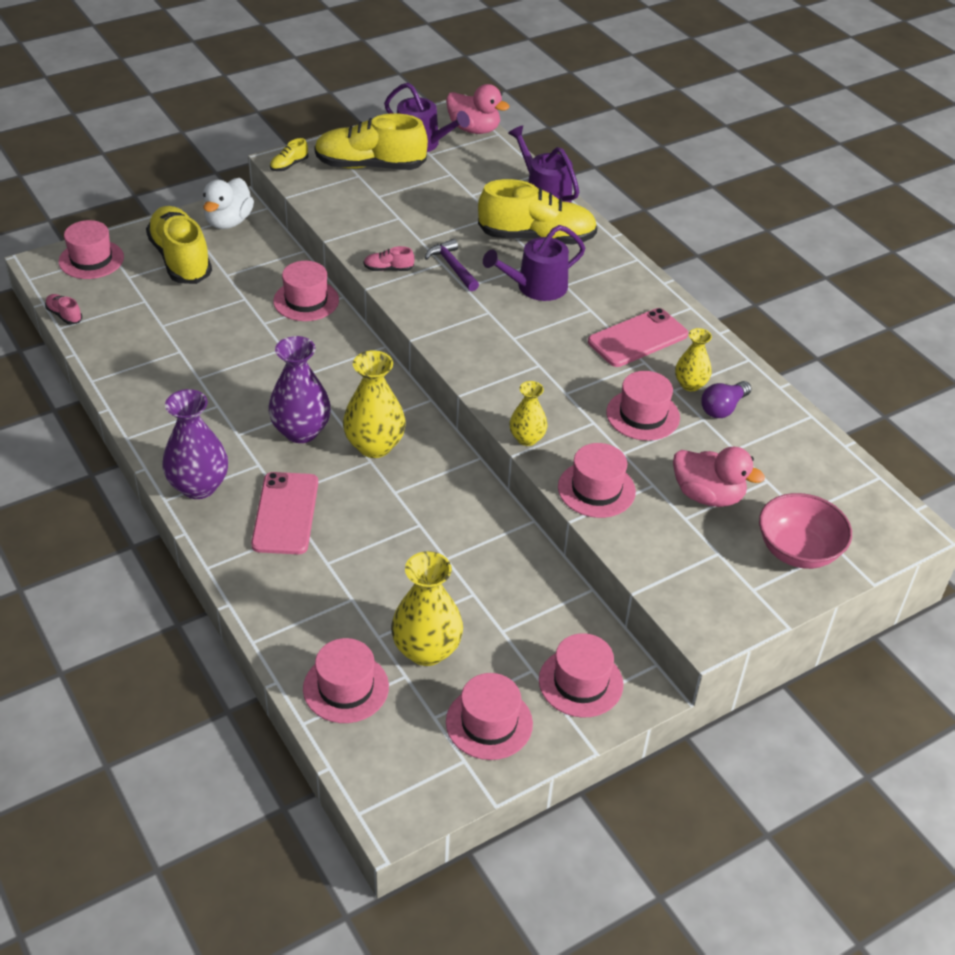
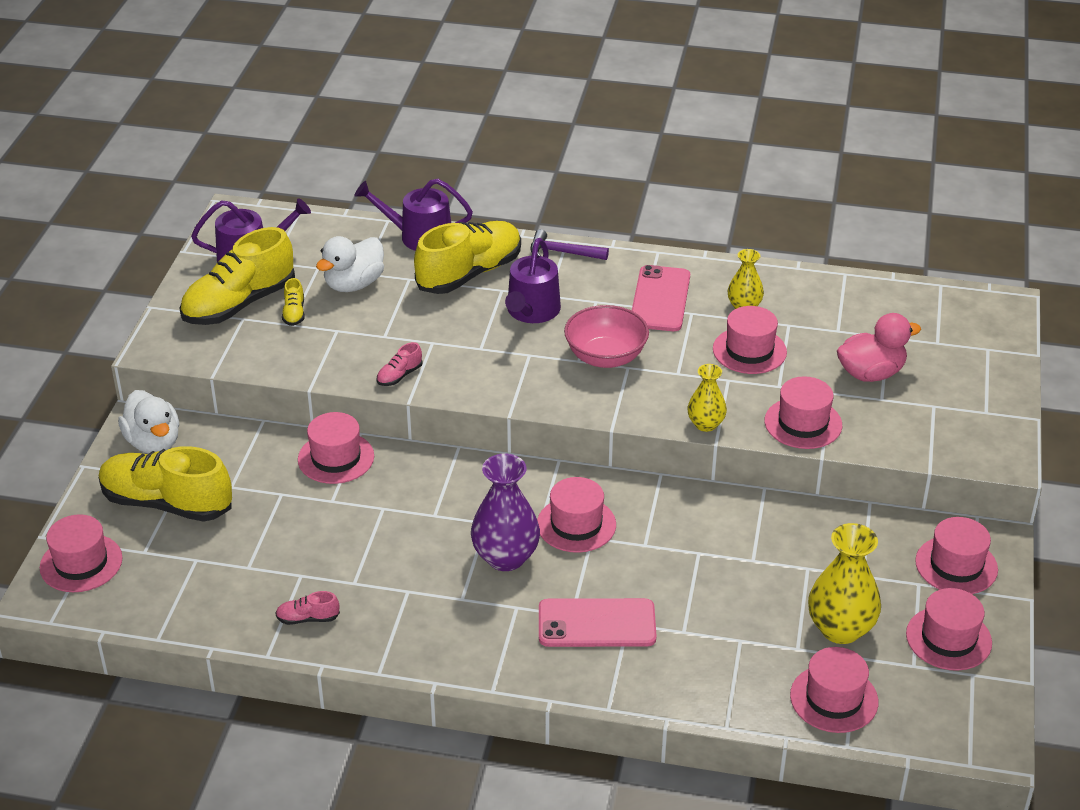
camera: 45 degrees left, 5 degrees down
(64, 315) = (143, 625): pink shoe -> pink shoe (308, 618)
(198, 486) = (500, 660): purple vase -> none
(285, 513) = (596, 624): pink phone -> pink phone turned 45 degrees counterclockwise
(289, 165) = (166, 349): yellow shoe -> yellow shoe (294, 313)
(374, 446) = (576, 524): yellow vase -> pink hat
(452, 267) = (445, 339): purple hammer -> purple hammer (562, 252)
(454, 197) = (354, 284): none -> white duck
(474, 129) = (274, 218): pink duck -> none
(723, 408) = (788, 308): purple light bulb -> none
(798, 551) = (971, 367): pink bowl -> pink bowl (605, 357)

